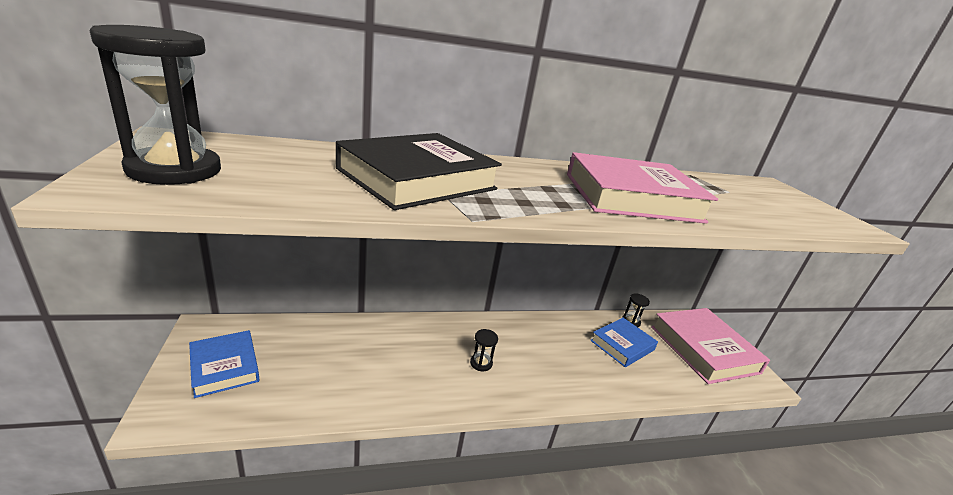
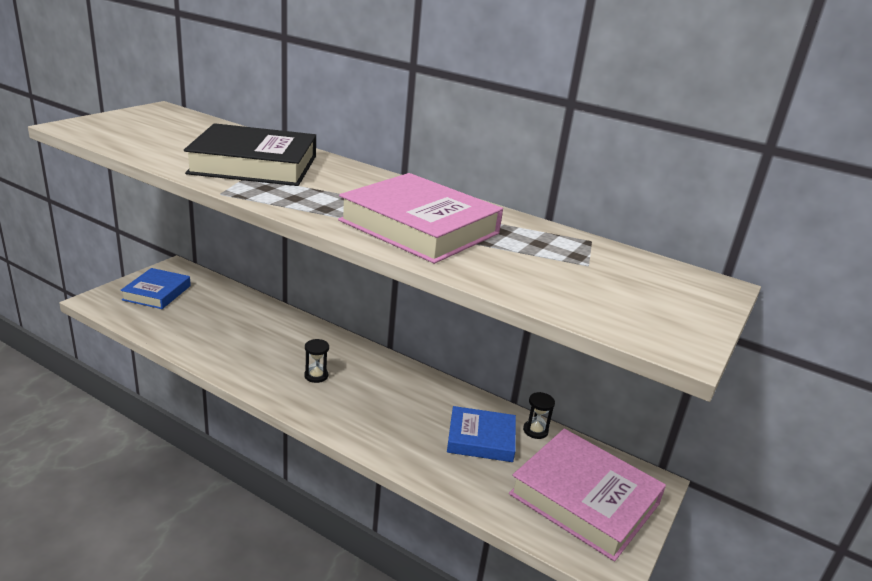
camera: 45 degrees right, 0 degrees up
(174, 170) = (123, 126): black hourglass -> none
(704, 349) = (584, 498): pink book -> pink book turned 75 degrees counterclockwise

